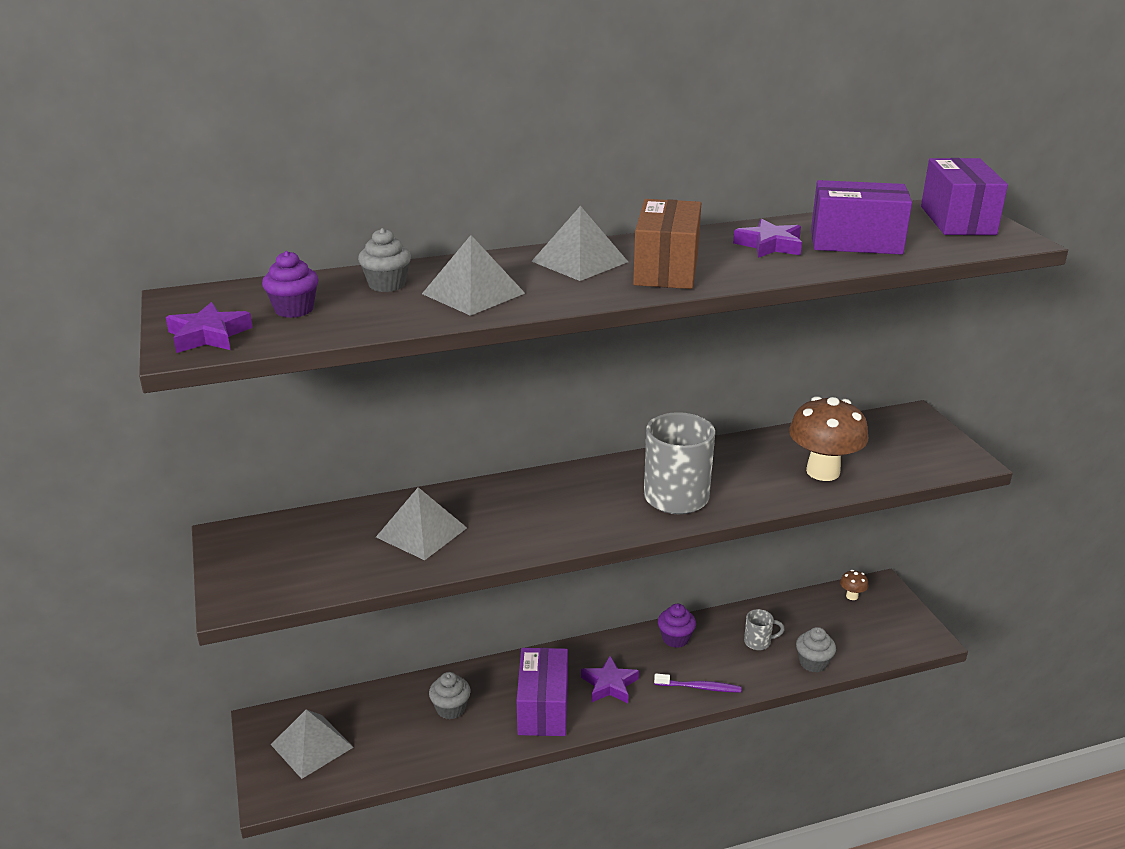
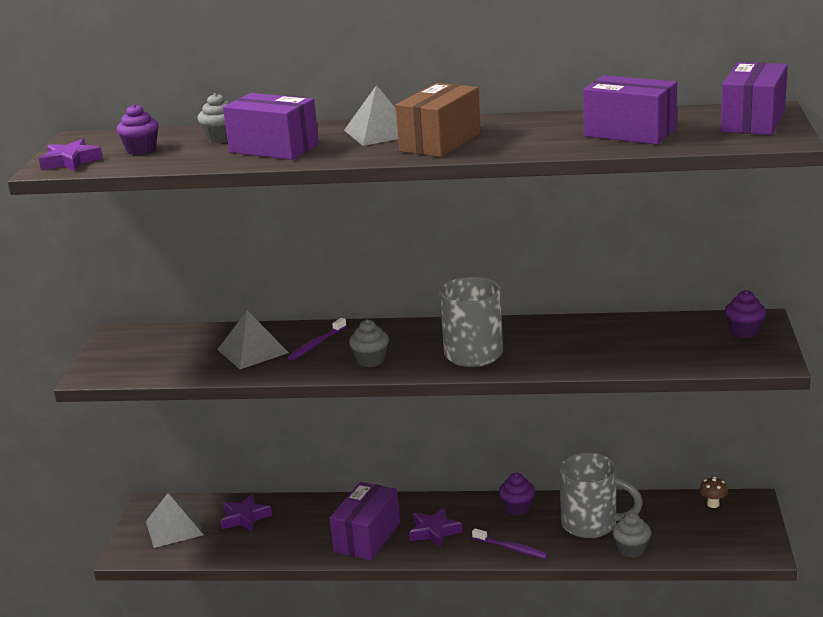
camera: 25 degrees right, 5 degrees down
(450, 709) = (293, 523): grey cupcake -> grey cupcake (370, 360)
(473, 293) = (274, 148): grey pyramid -> purple box
(491, 511) = (316, 344): none -> purple toothbrush
(758, 642) = (592, 524): grey mug -> grey mug, size x2.15
(769, 245) = (551, 130): purple star -> purple star (244, 517)
(823, 471) = (623, 352): brown mushroom -> none
(912, 430) = (744, 331): none -> purple cupcake

